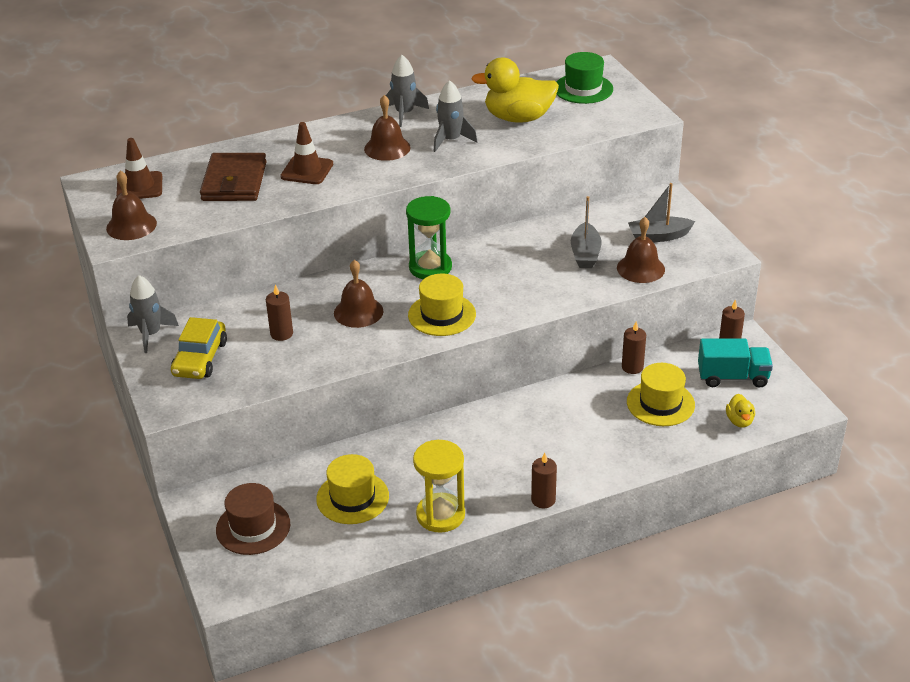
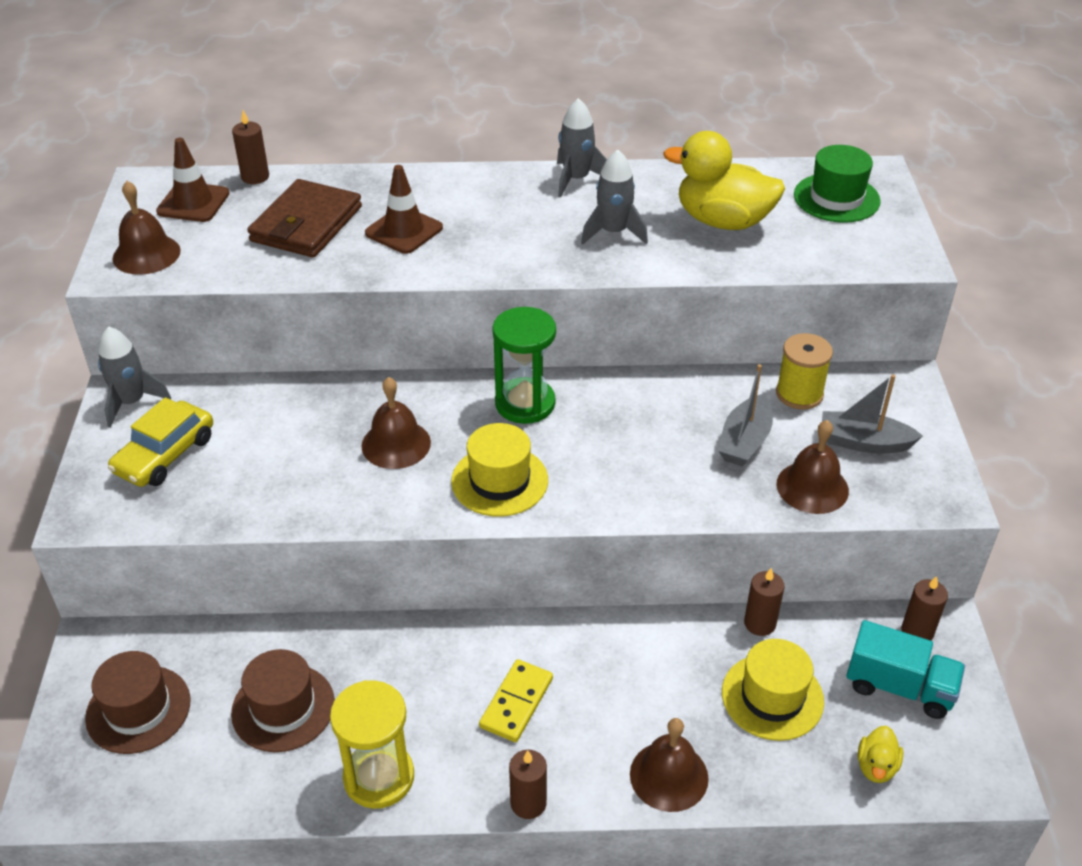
camera: 20 degrees right, 5 degrees up
(281, 334) = (283, 448): brown candle -> brown candle (255, 177)
(352, 498) = (283, 708): yellow hat -> brown hat
(387, 148) = (524, 223): brown bell -> brown bell (669, 776)
(504, 451) = (516, 703): none -> yellow domino
(604, 219) = (799, 394): none -> yellow spool

